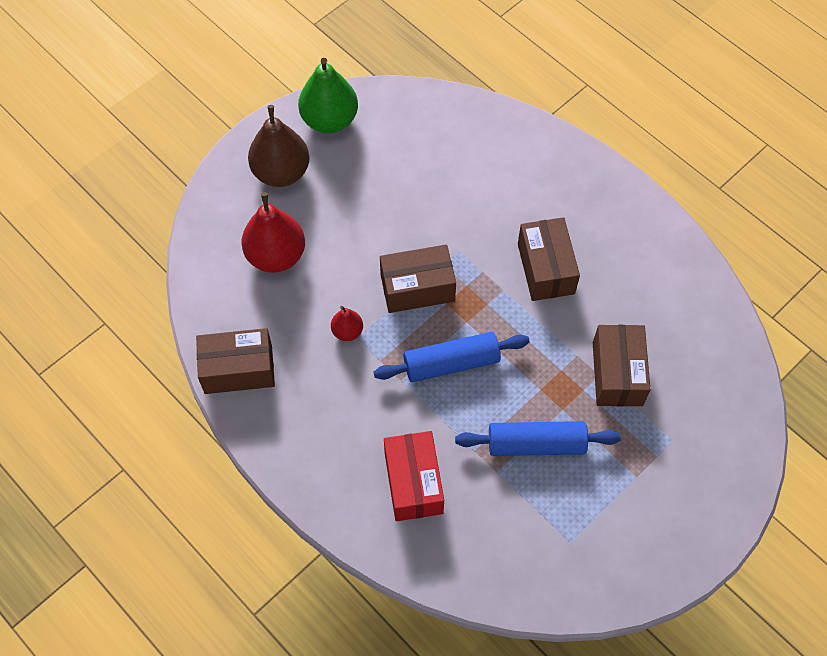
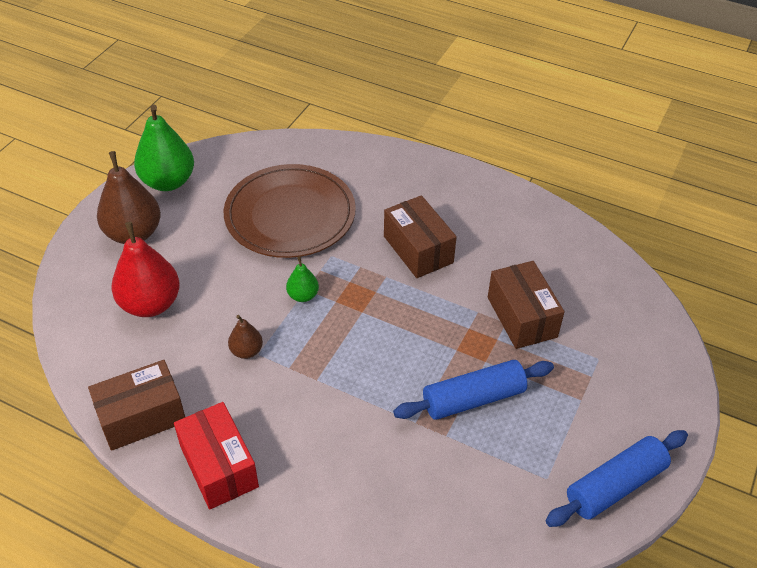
camera: 20 degrees left, 15 degrees down
(347, 331) = (246, 351): red pear -> brown pear
(413, 483) = (365, 471): red box -> red box (219, 466)
(417, 288) = (303, 296): brown box -> green pear
(435, 193) = (290, 215): none -> brown plate
(451, 363) = (361, 351): blue rolling pin -> blue rolling pin (615, 486)

